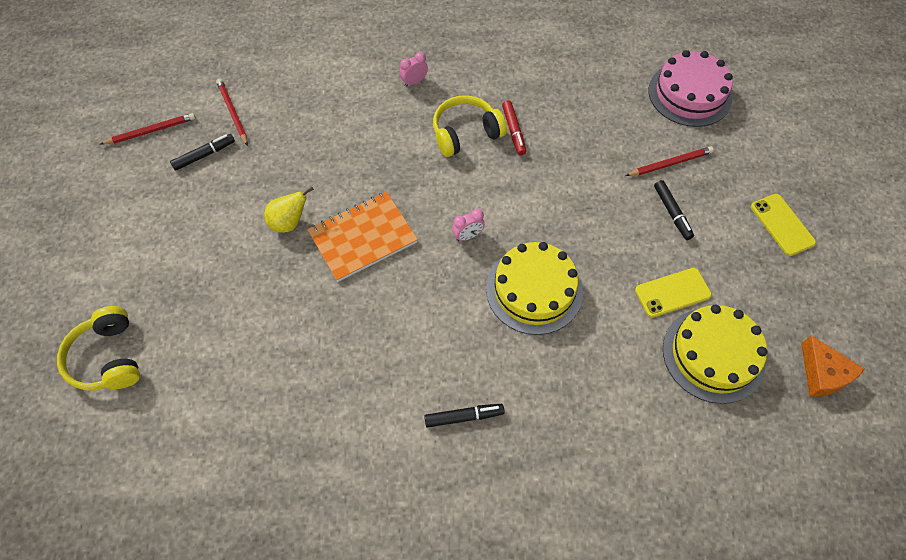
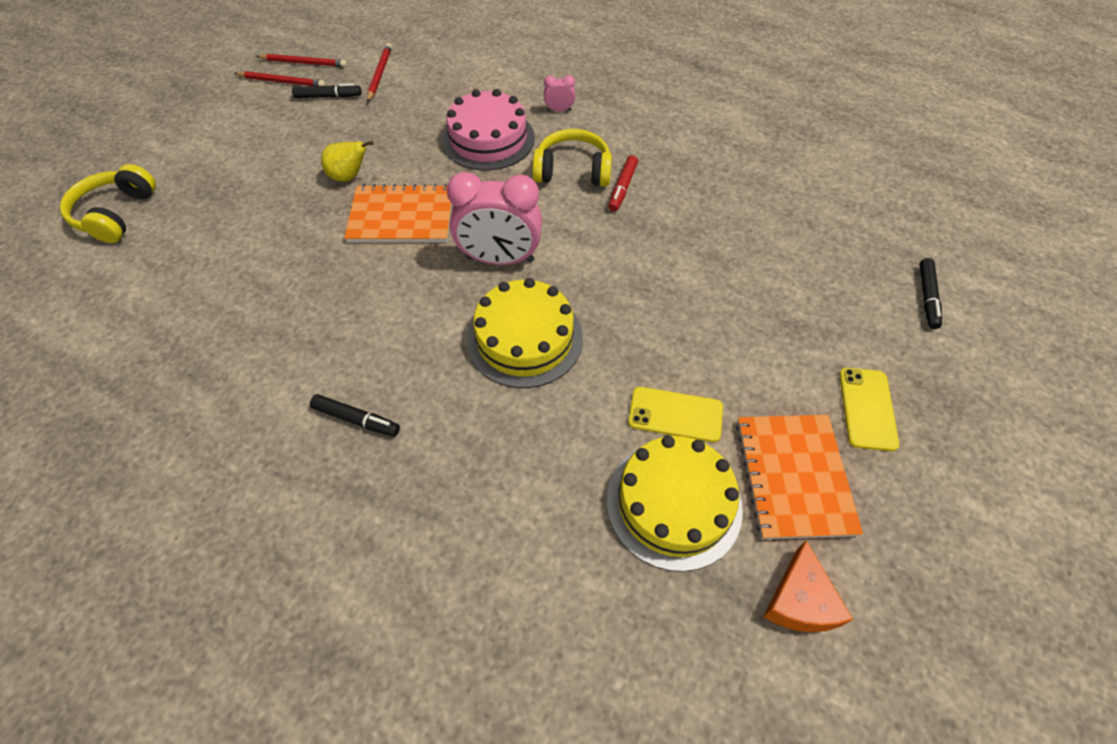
camera: 30 degrees right, 5 degrees down
(468, 236) = (500, 259): pink clock -> pink clock, size x2.31
(670, 164) = (772, 287): red pencil -> red pencil (282, 82)
(672, 213) = (737, 335): black marker -> black marker (927, 297)
(689, 94) = (848, 231): pink cake -> pink cake (488, 139)
(770, 296) = (794, 476): none -> orange notebook

